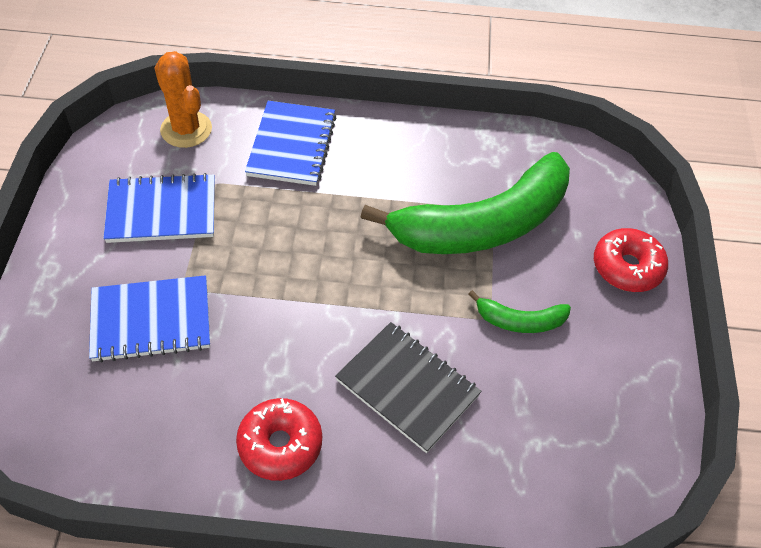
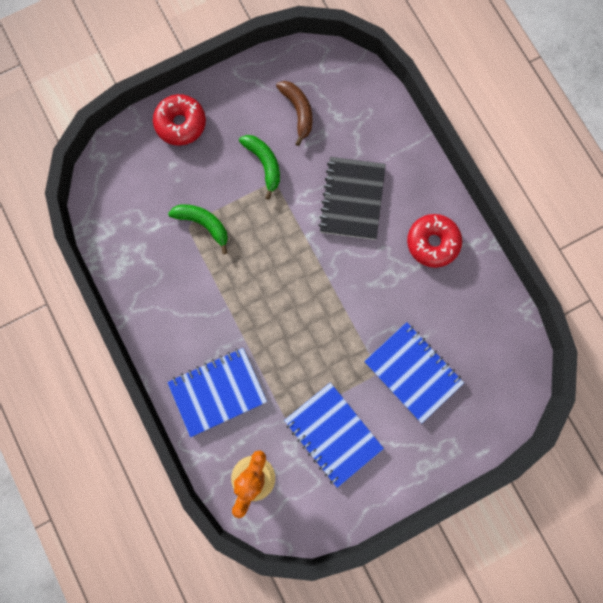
camera: 120 degrees left, 25 degrees up
(483, 224) = (203, 224): green banana -> green banana, size x0.43
(571, 399) = (298, 112): none -> brown banana

